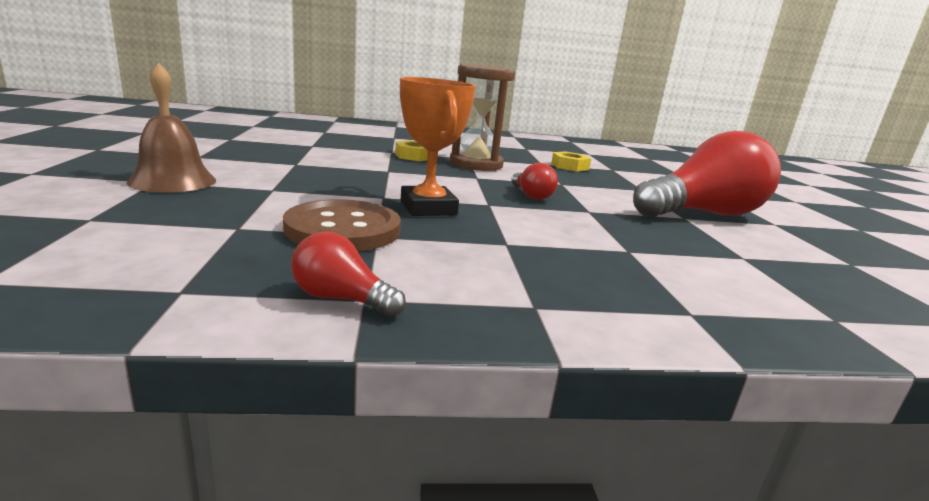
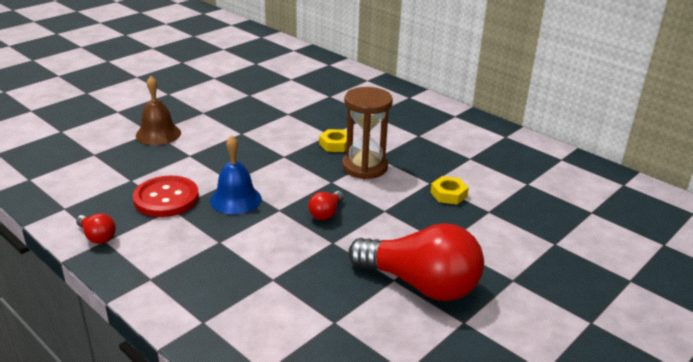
camera: 50 degrees right, 10 degrees up
(341, 299) = (97, 237): red light bulb -> red light bulb turned 150 degrees clockwise
(343, 229) = (166, 198): brown button -> red button
(428, 208) = (235, 199): orange trophy -> blue bell

